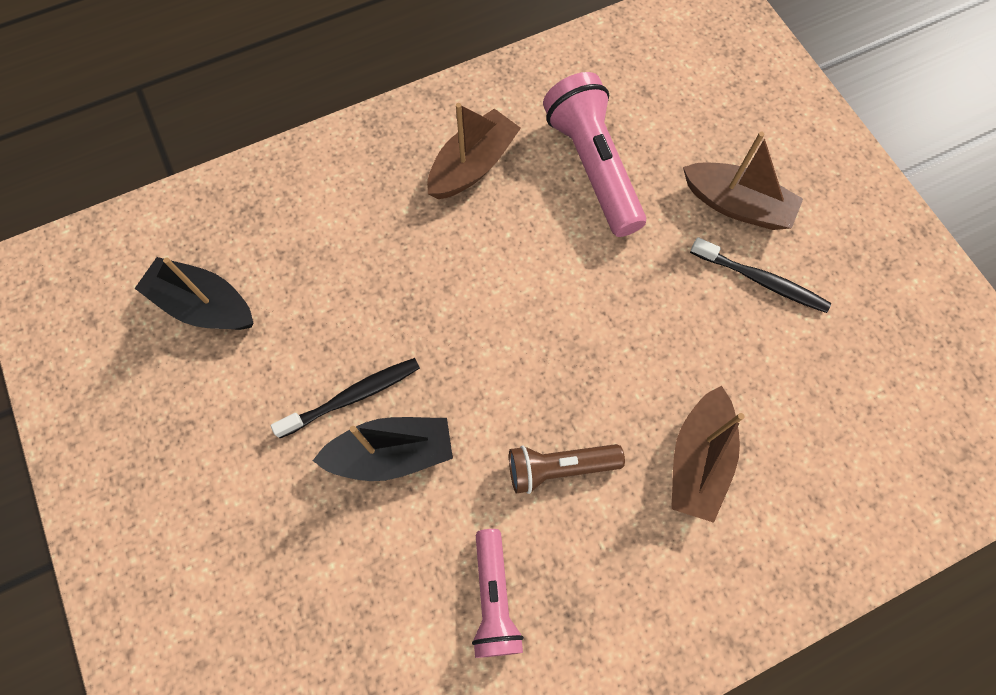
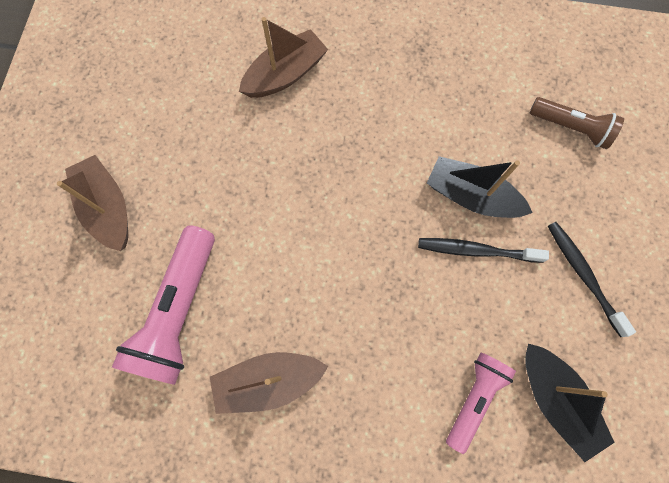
camera: 145 degrees left, 5 degrees up
(493, 598) = (458, 81): pink flashlight -> pink flashlight (474, 398)
(559, 467) = (370, 122): brown flashlight -> brown flashlight (570, 128)
(761, 280) = (146, 147): black toothbrush -> black toothbrush (583, 275)

